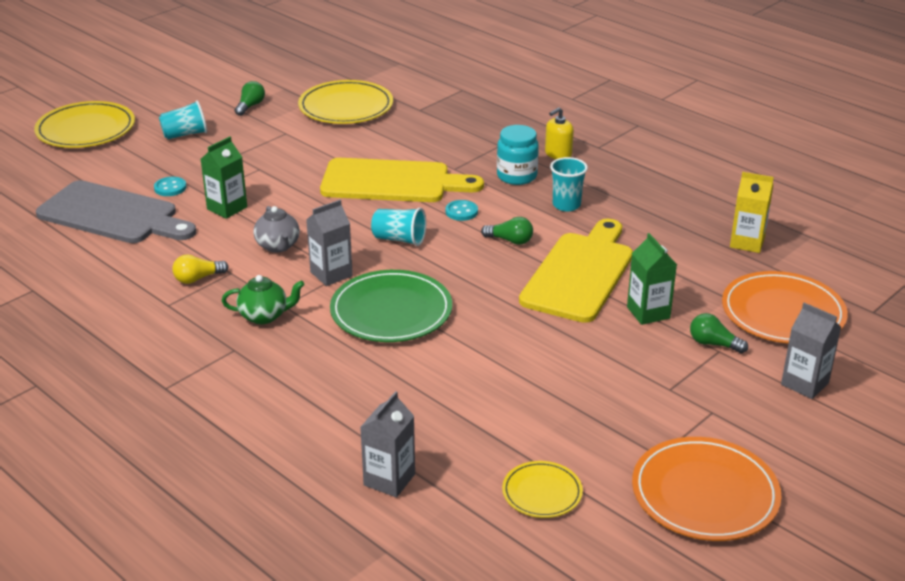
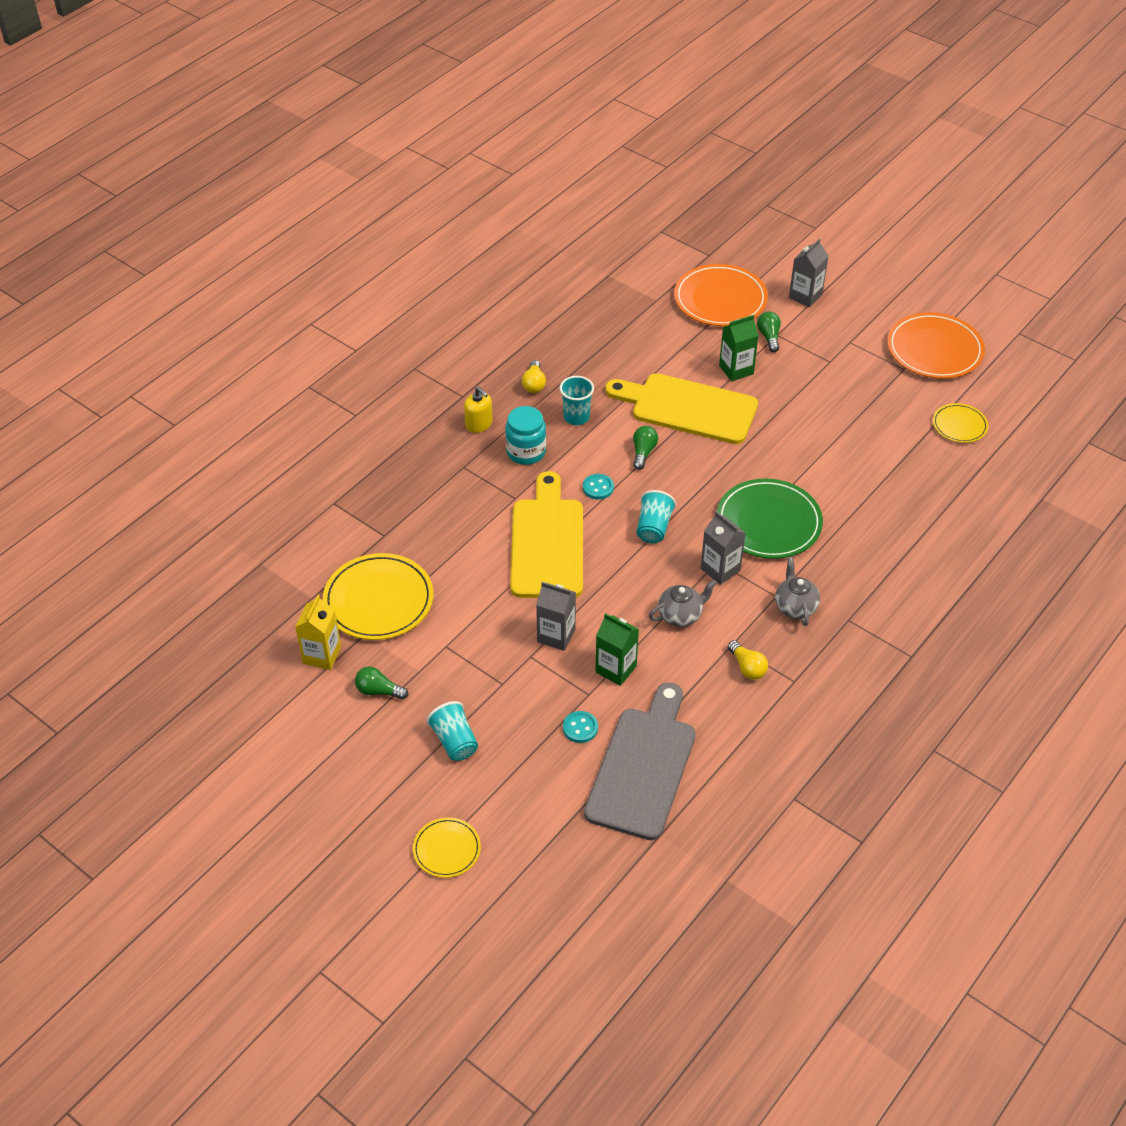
camera: 95 degrees left, 15 degrees up
(86, 129) = (447, 849): yellow plate -> yellow plate, size x0.55
(264, 316) = (795, 607): green teapot -> grey teapot
(389, 479) = (973, 504): grey carton -> grey carton (556, 635)
(617, 184) = (534, 384): none -> yellow light bulb
(713, 344) = (769, 337): green light bulb -> green light bulb turned 150 degrees clockwise
(747, 242) = (623, 310): yellow carton -> yellow carton (322, 655)

